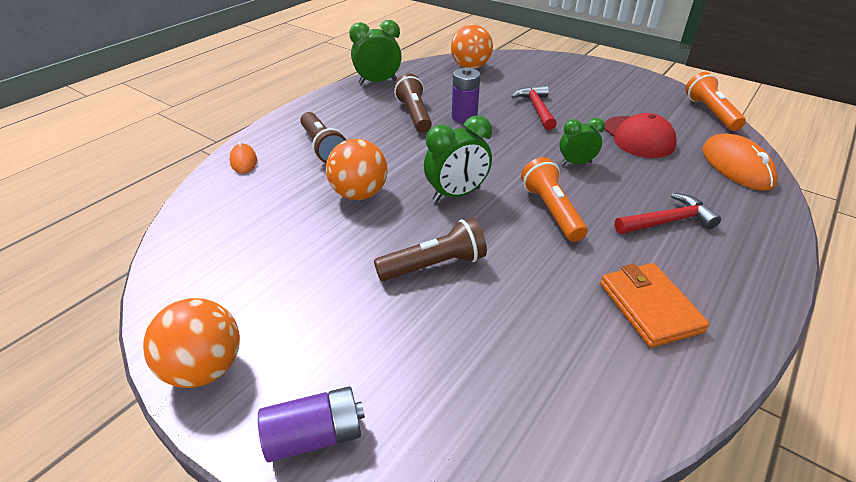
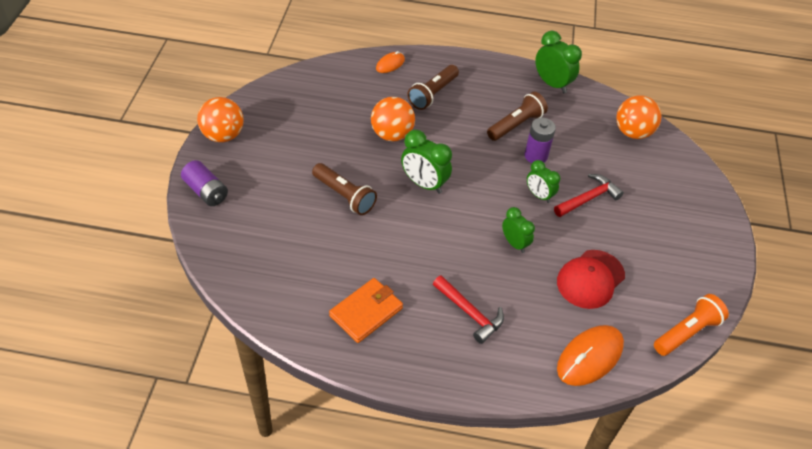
camera: 60 degrees right, 10 degrees up
(518, 131) = (539, 195): none -> green clock
(551, 210) = (439, 241): orange flashlight -> none

